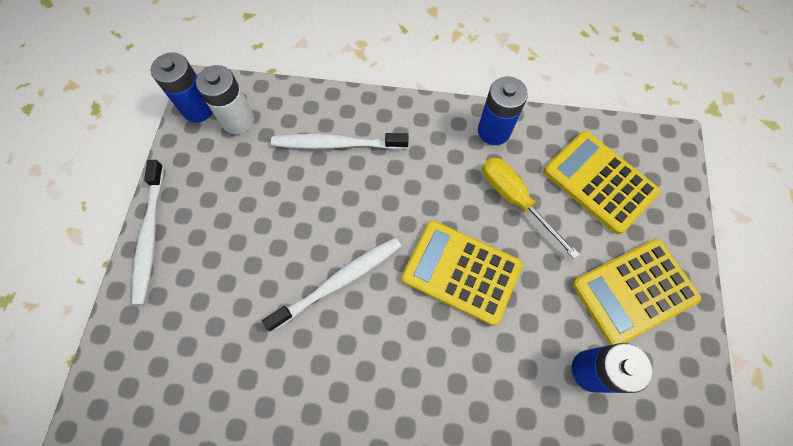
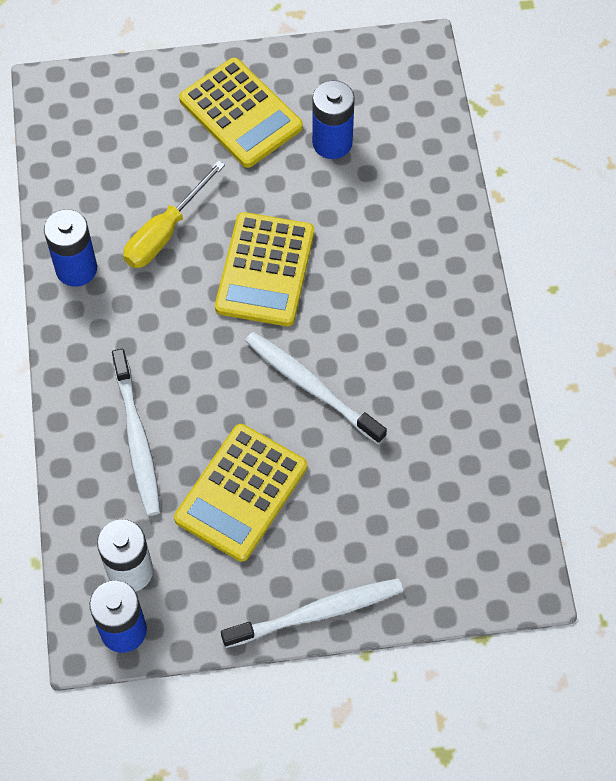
camera: 105 degrees left, 5 degrees down
(599, 182) = (120, 154): yellow calculator -> yellow calculator (241, 493)

